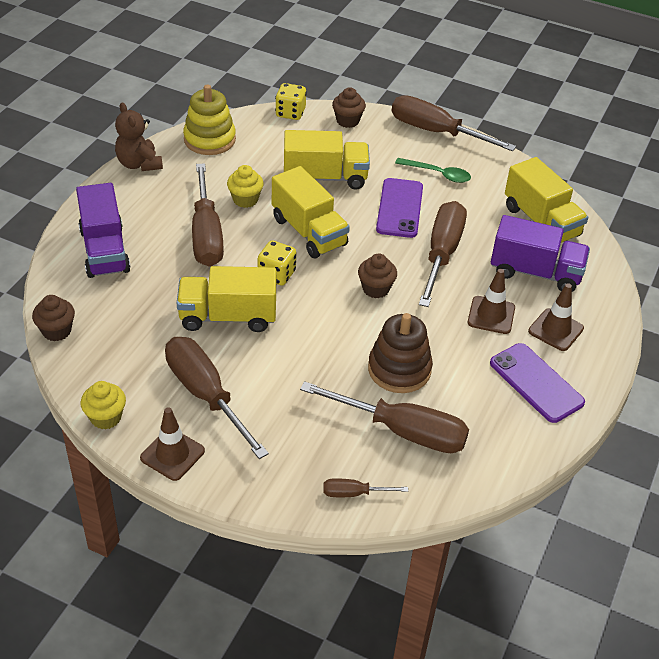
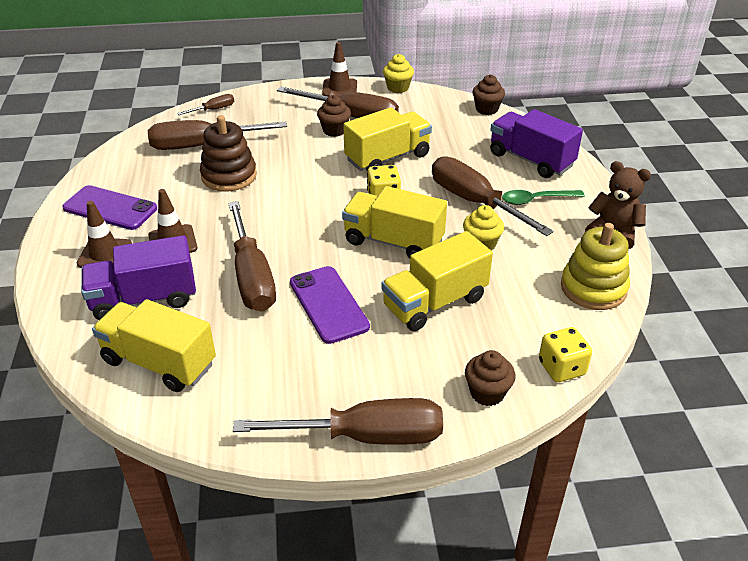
camera: 150 degrees right, 5 degrees down
(376, 289) = (291, 221): brown cupcake -> brown cupcake (334, 130)
(438, 174) = (317, 368): green spoon -> green spoon (536, 200)

